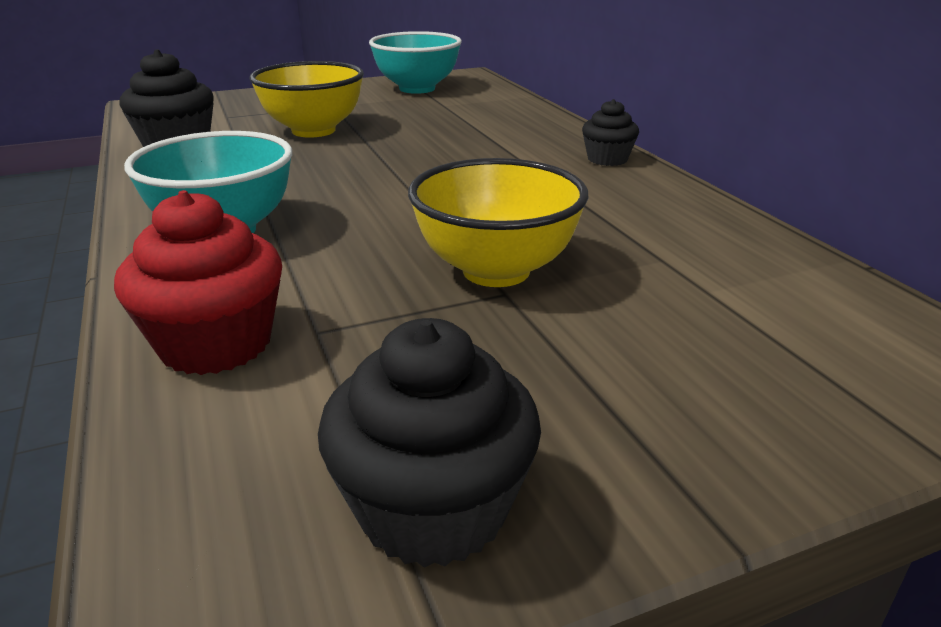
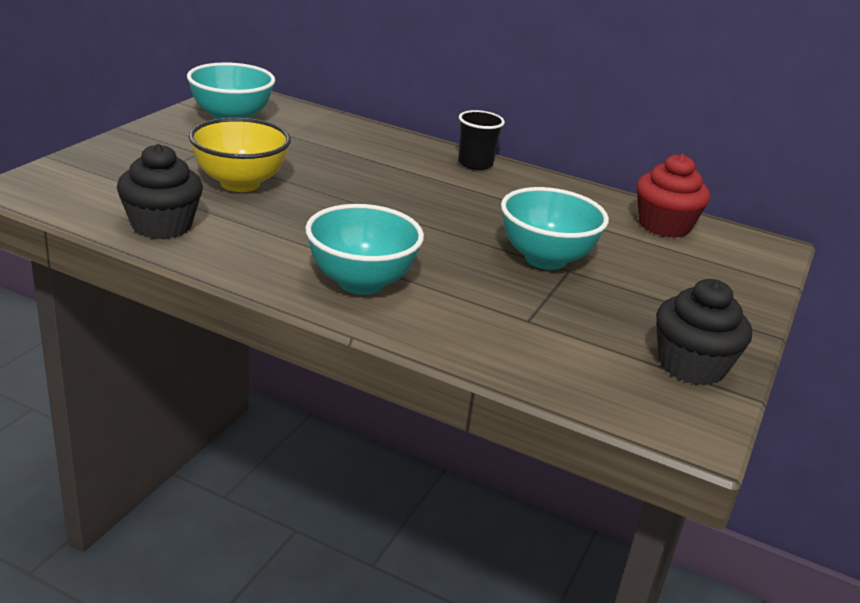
camera: 45 degrees left, 0 degrees up
(216, 344) = (498, 344): red cupcake -> red cupcake (664, 226)
(496, 271) = (545, 259): yellow bowl -> turquoise bowl
(607, 159) = (475, 164): black cupcake -> black cup

